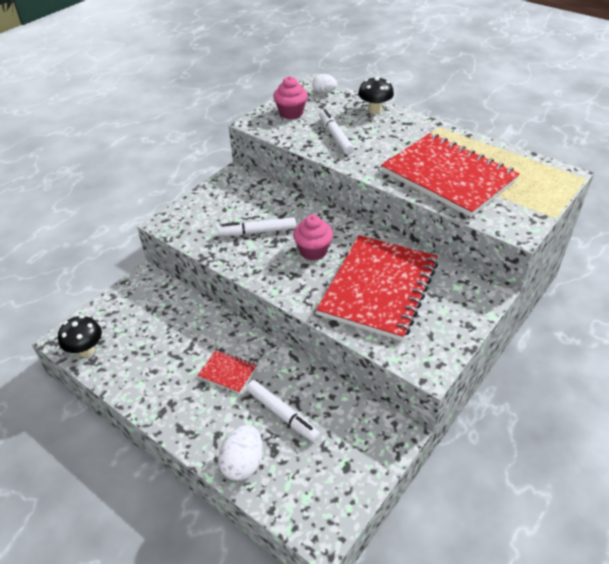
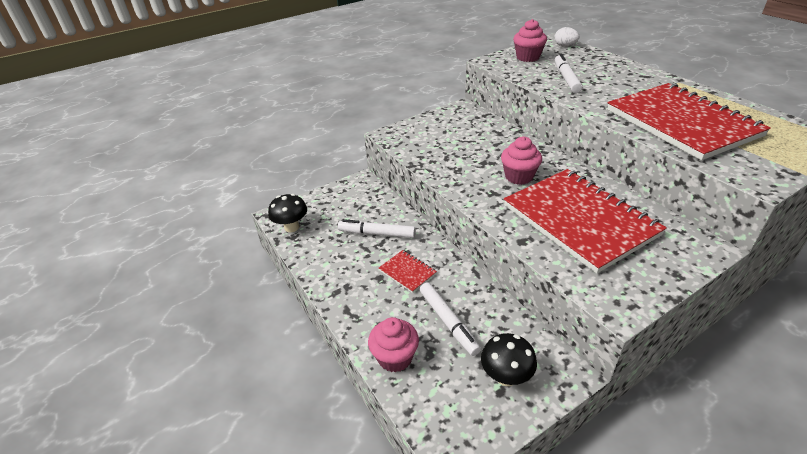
camera: 20 degrees right, 5 degrees down
(243, 463) = (395, 357): white egg -> pink cupcake
(257, 232) = (469, 153): white marker -> white marker (377, 234)
(374, 110) = (612, 63): black mushroom -> black mushroom (506, 376)
(379, 288) = (579, 220): red notebook -> red notebook turned 75 degrees counterclockwise

